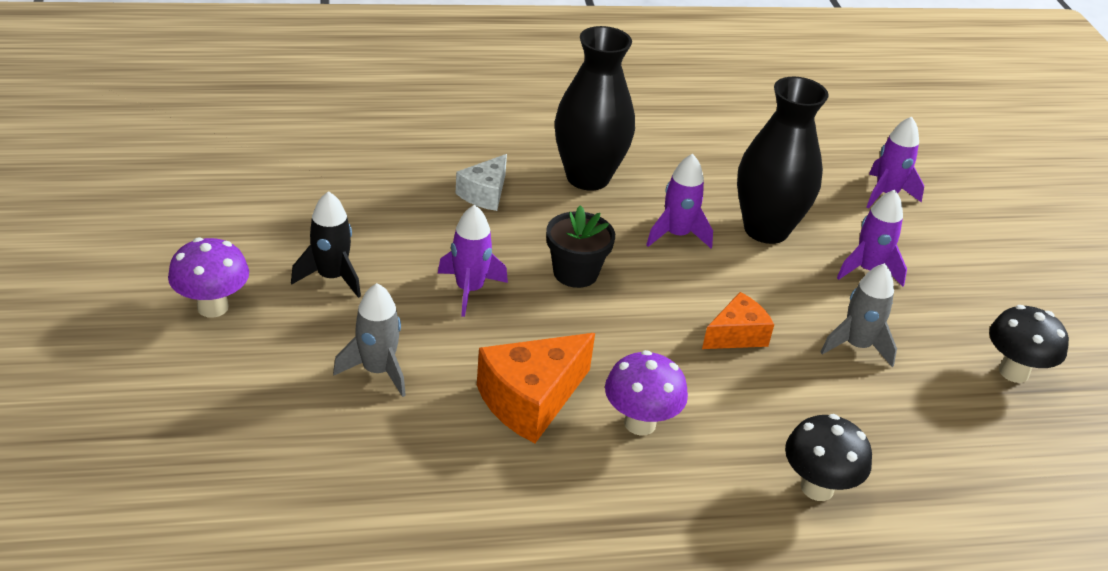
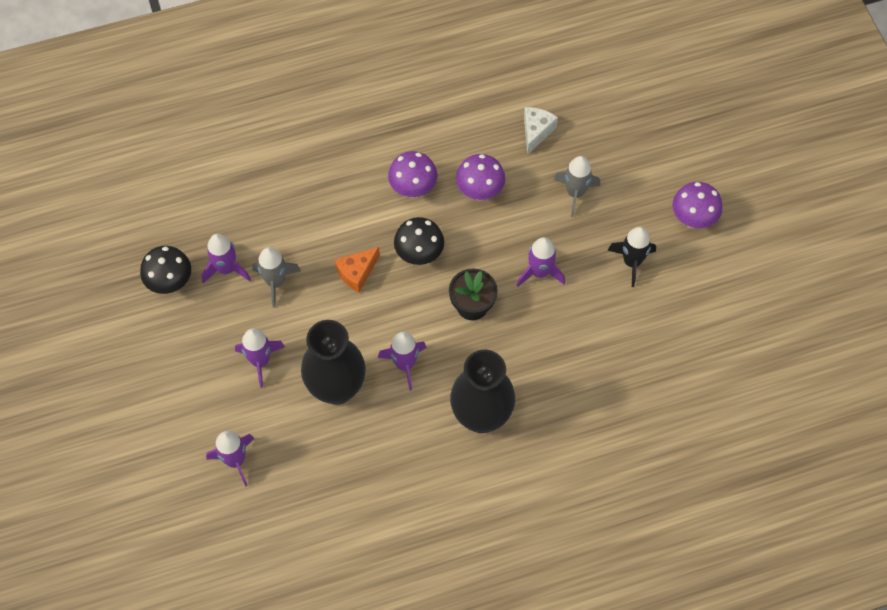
camera: 175 degrees right, 25 degrees up
(485, 194) = (555, 375): white cheese -> white cheese (536, 132)
(531, 400) = (479, 192): orange cheese -> purple mushroom
(817, 488) = (308, 167): black mushroom -> black mushroom (419, 255)
(933, 374) = (226, 269): none -> purple rocket

